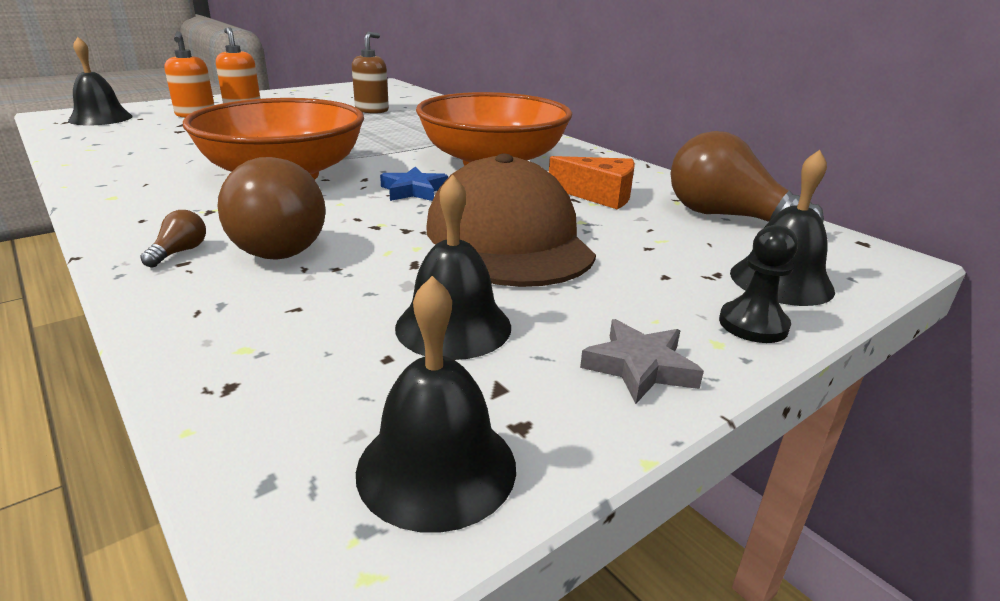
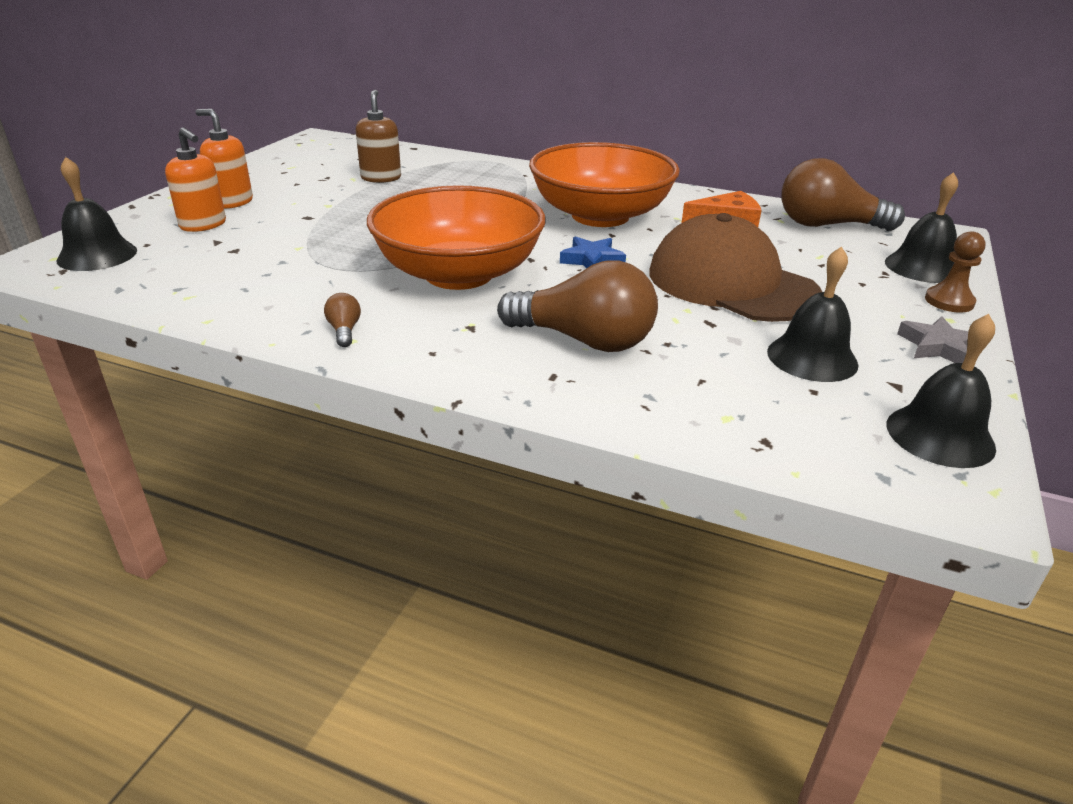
camera: 30 degrees left, 5 degrees up
(180, 252) = (531, 369): brown light bulb -> brown light bulb (344, 331)
(753, 324) = (949, 301): black pawn -> brown pawn

